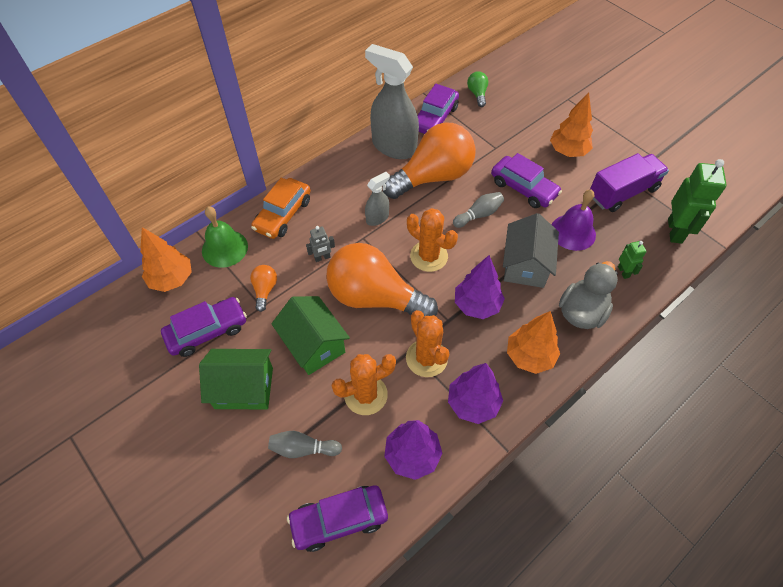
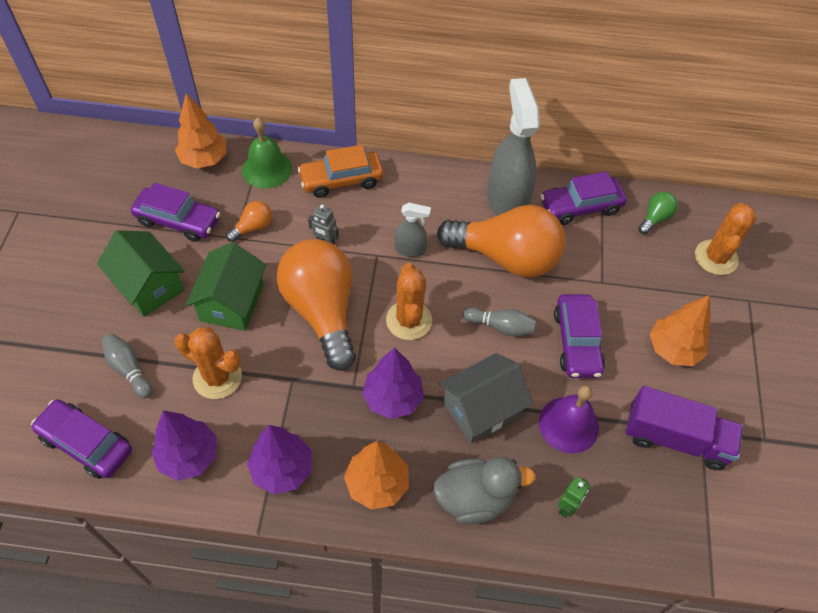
camera: 45 degrees right, 0 degrees up
(426, 358) = (296, 398): orange cactus -> orange cactus (716, 257)
(675, 231) = (679, 526): green robot -> none

